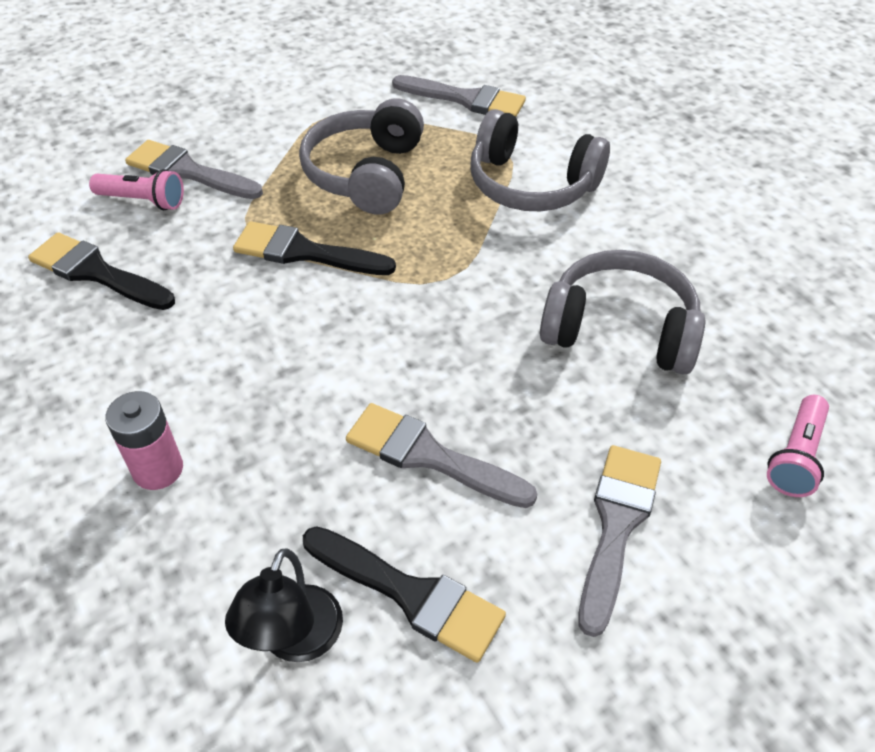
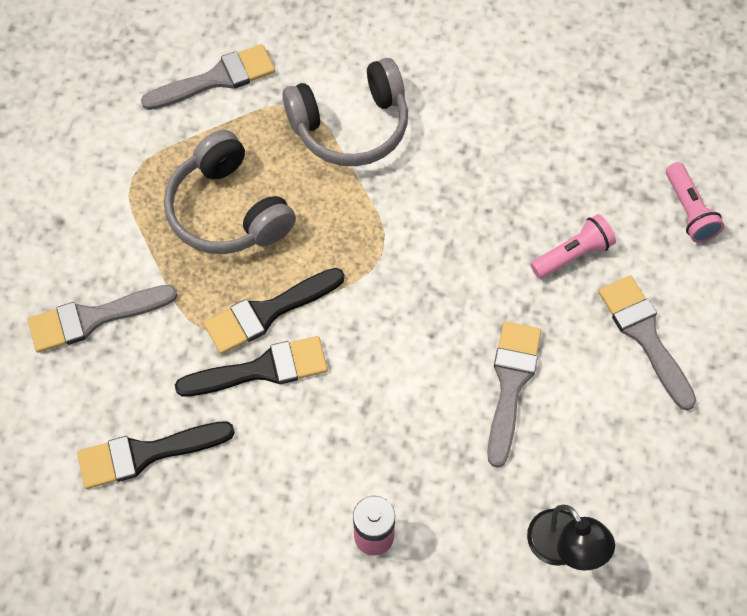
camera: 45 degrees left, 15 degrees up
(143, 201) = (95, 371): pink flashlight -> pink flashlight (572, 254)
(410, 594) = (589, 470): black brush -> black brush (262, 369)
(429, 456) = (511, 384): grey brush -> grey brush turned 120 degrees clockwise
(620, 330) = (523, 202): grey headphones -> none

